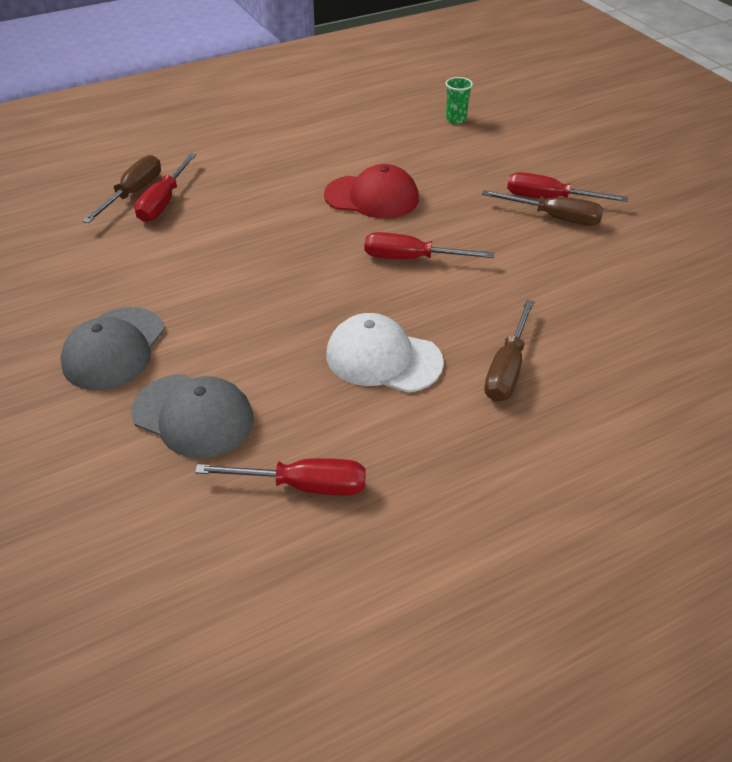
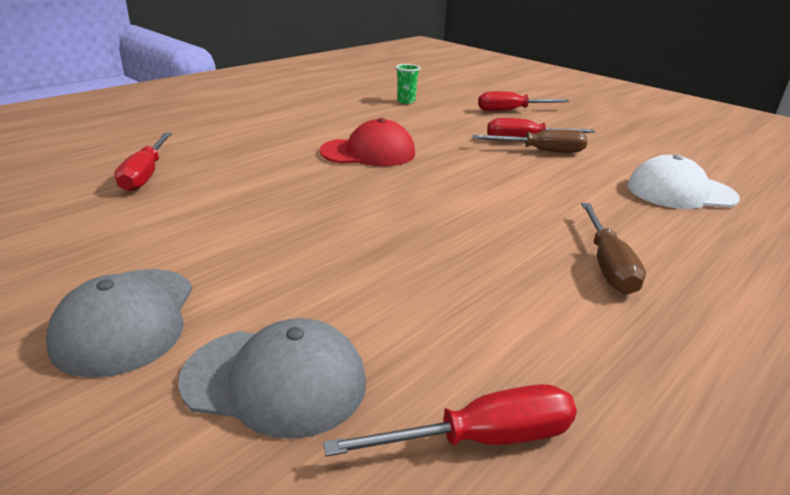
camera: 20 degrees left, 15 degrees down
(133, 193) = (105, 171): brown screwdriver -> none
(383, 358) = (475, 276): white cap -> white cap (680, 192)
(411, 258) = (439, 191): red screwdriver -> red screwdriver (511, 111)

